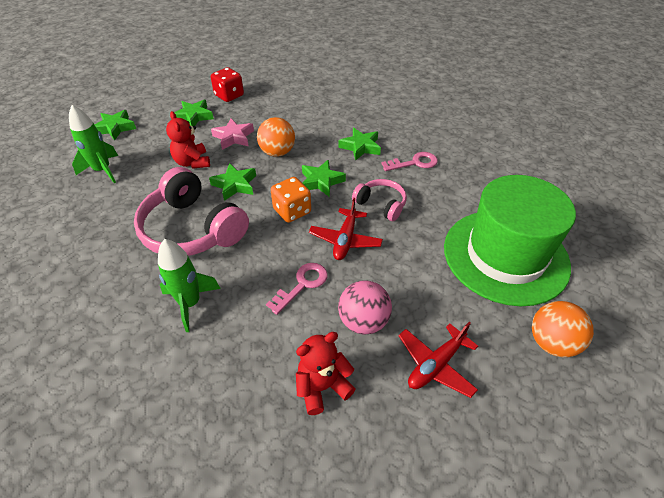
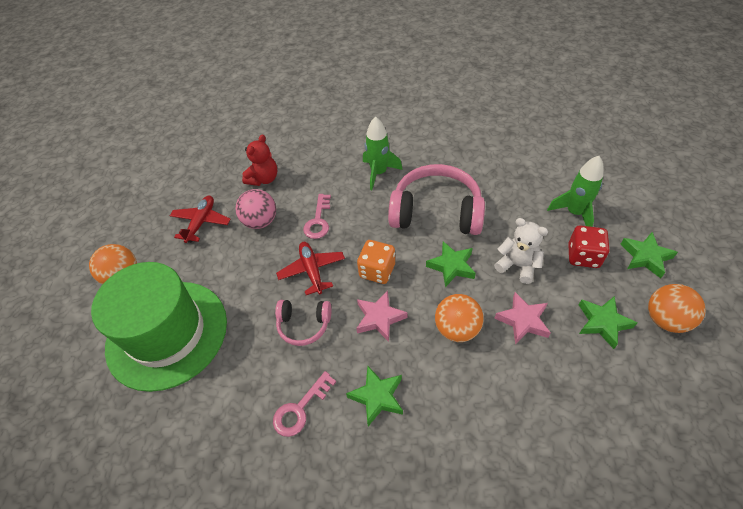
camera: 150 degrees right, 5 degrees up
(161, 103) = (665, 319): none -> orange ball
(192, 162) = (517, 265): red teddy bear -> white teddy bear
(229, 95) = (619, 388): red dice -> red dice (583, 256)
(321, 181) = (379, 318): green star -> pink star

